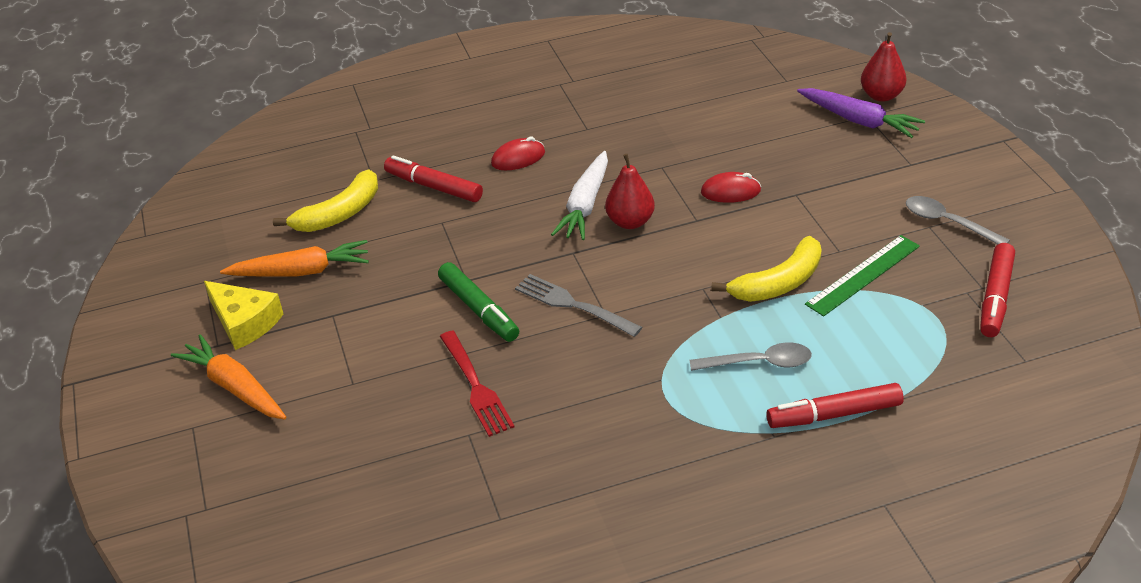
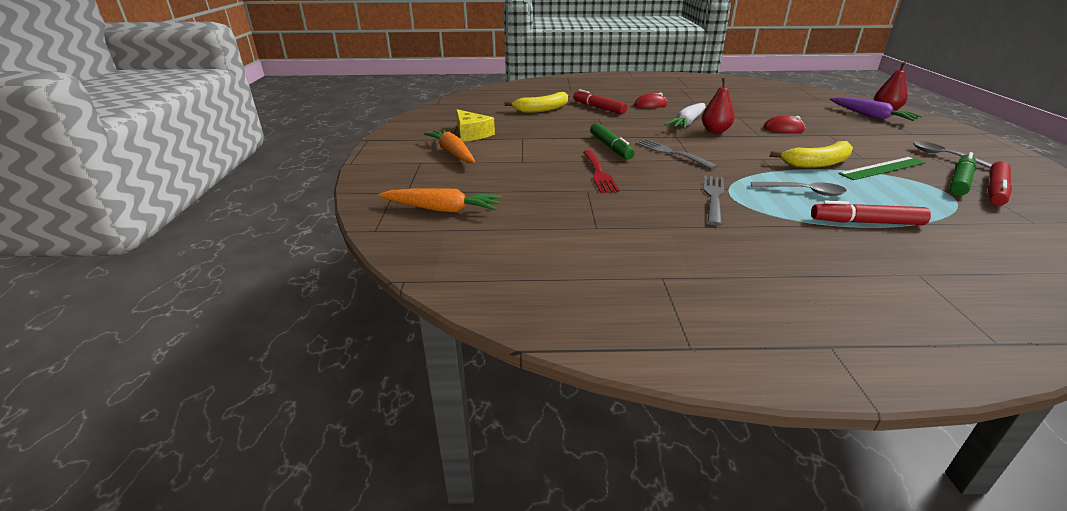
camera: 15 degrees right, 10 degrees down
(301, 271) = (512, 123): orange carrot -> orange carrot (442, 209)
(643, 408) = (713, 197): none -> grey fork
(956, 284) = (960, 181): none -> green marker

